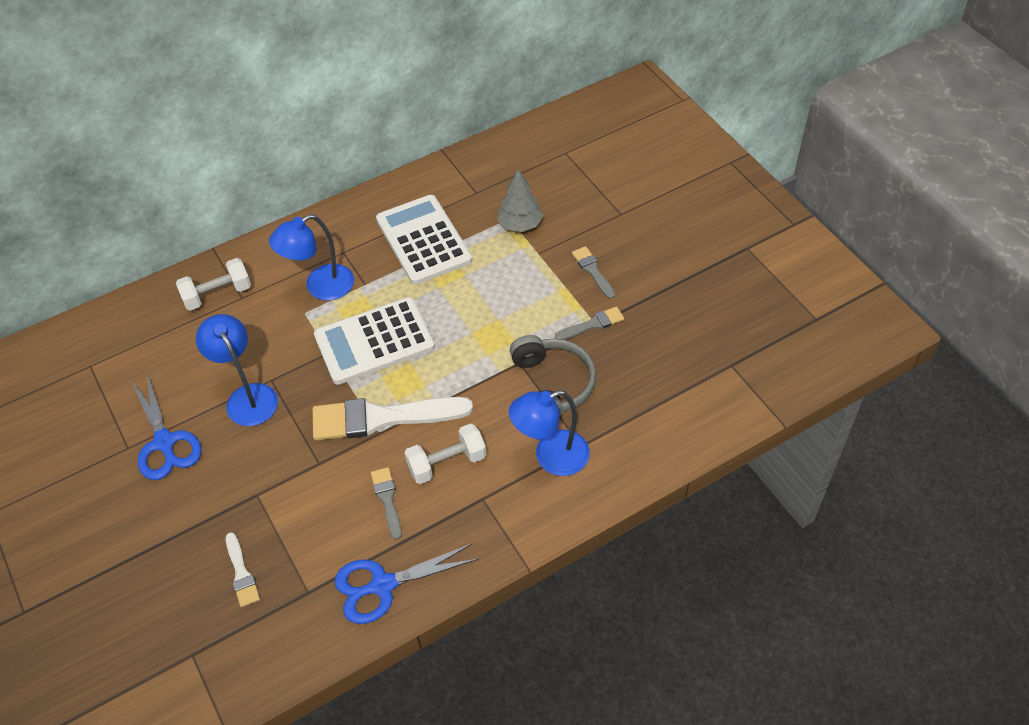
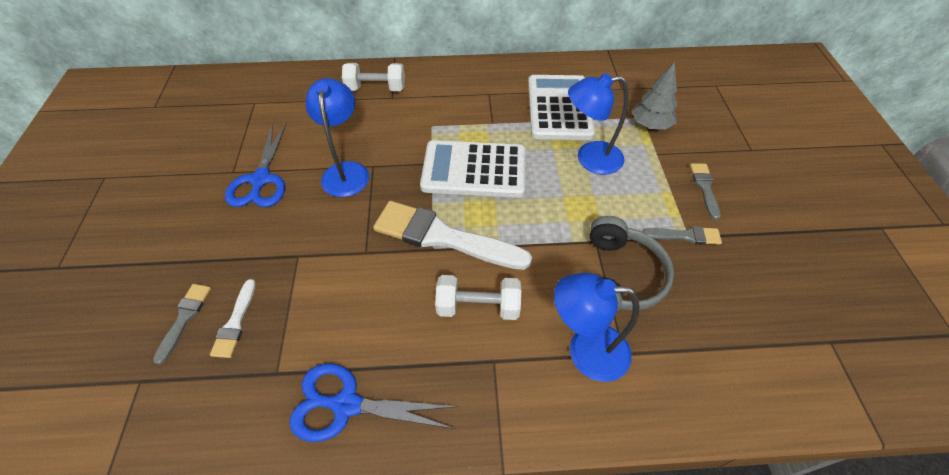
camera: 25 degrees right, 0 degrees up
(320, 287) = (455, 112): blue lamp -> blue lamp (590, 159)
(387, 499) = (403, 316): grey brush -> grey brush (185, 318)

